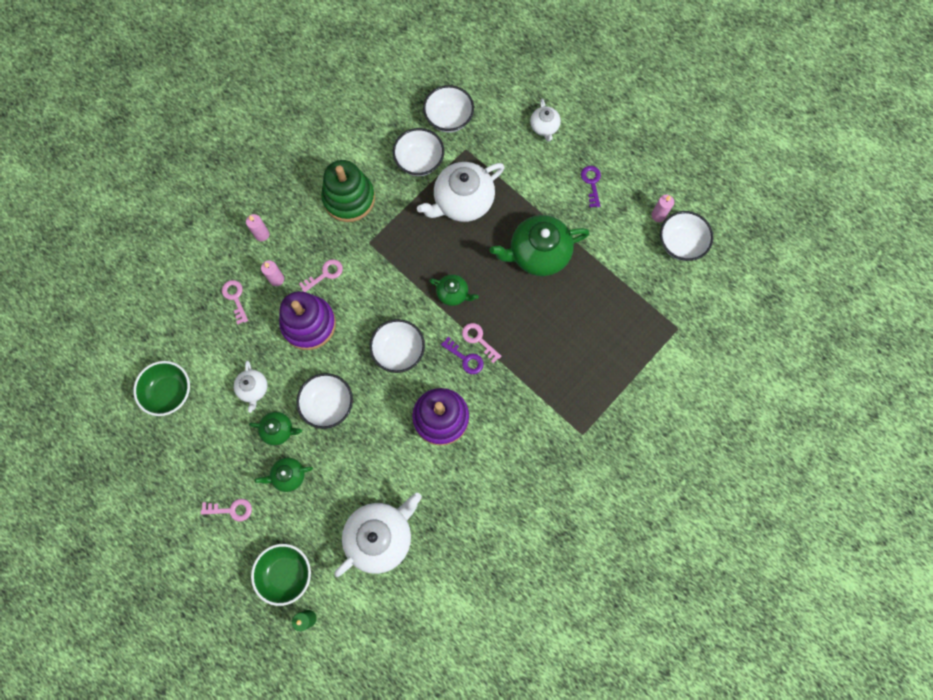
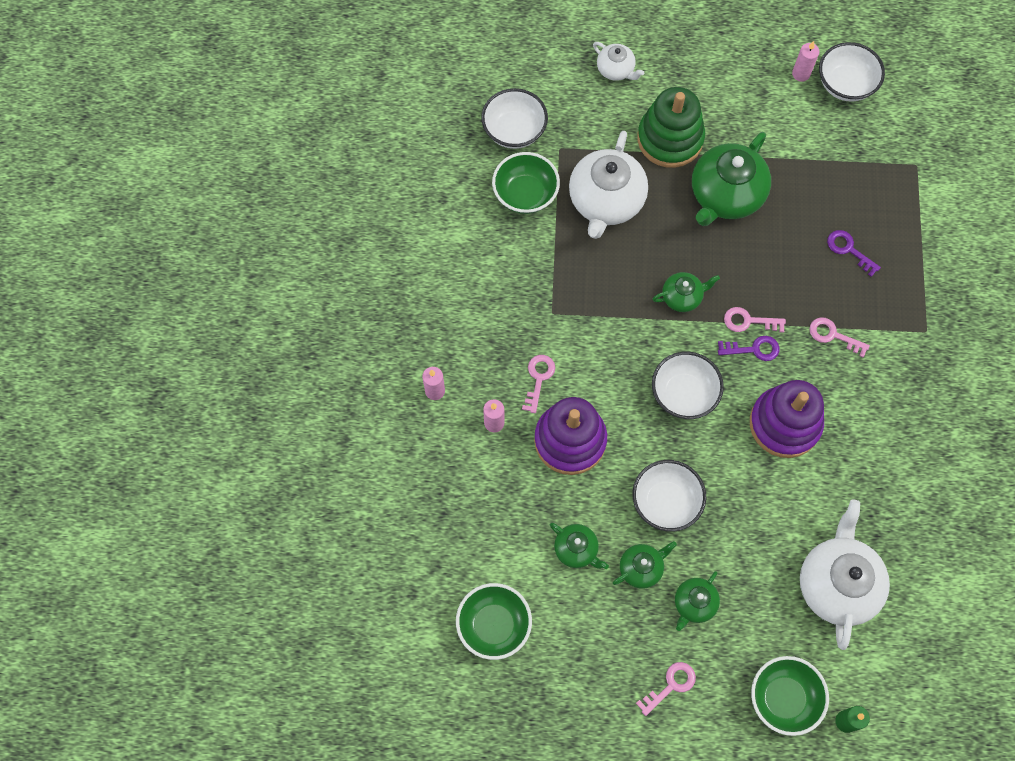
camera: 40 degrees left, 5 degrees down
(235, 298) = (469, 476): pink key -> pink key (833, 335)
(253, 389) = (576, 549): white teapot -> green teapot
(349, 198) = (490, 285): green stacking toy -> green stacking toy (670, 139)
(419, 161) = (525, 194): white bowl -> green bowl
(591, 183) = (711, 90): purple key -> purple key (848, 250)

